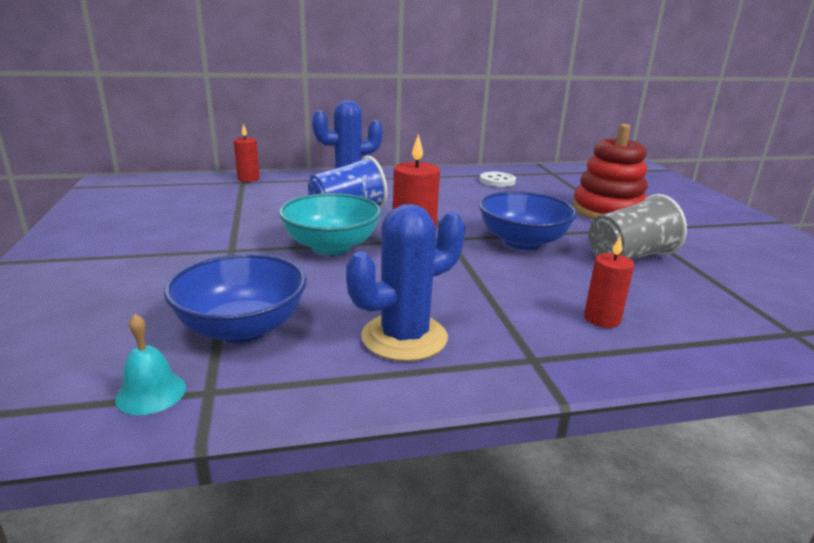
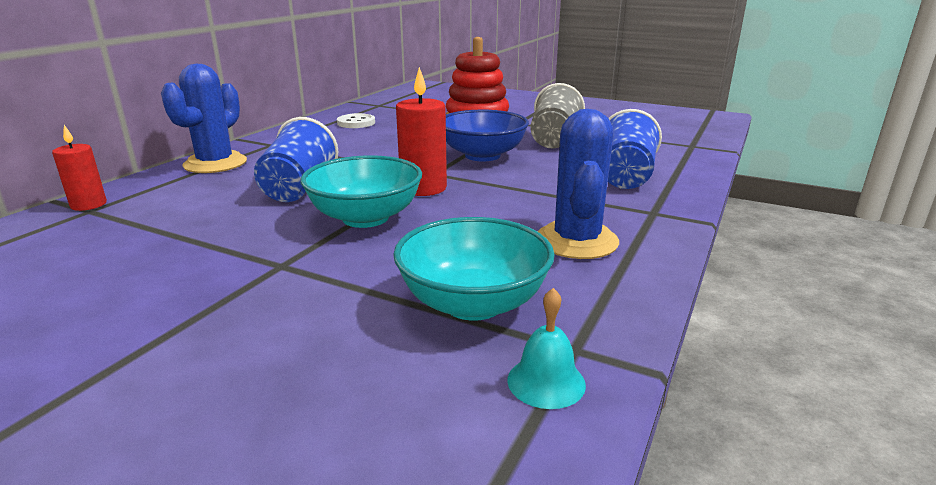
camera: 50 degrees left, 0 degrees up
(242, 328) = (473, 303): blue bowl -> turquoise bowl
(602, 319) = (625, 177): red candle -> blue cup

